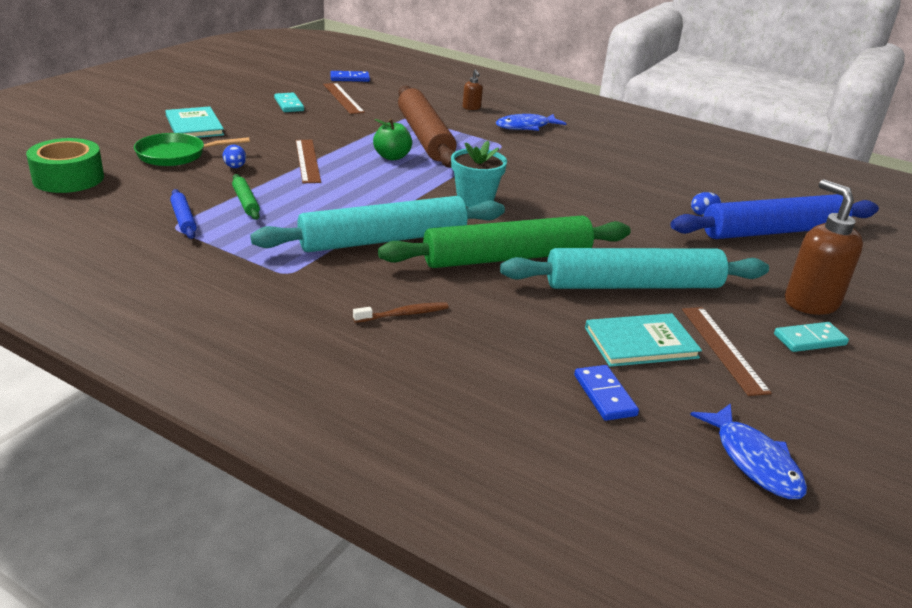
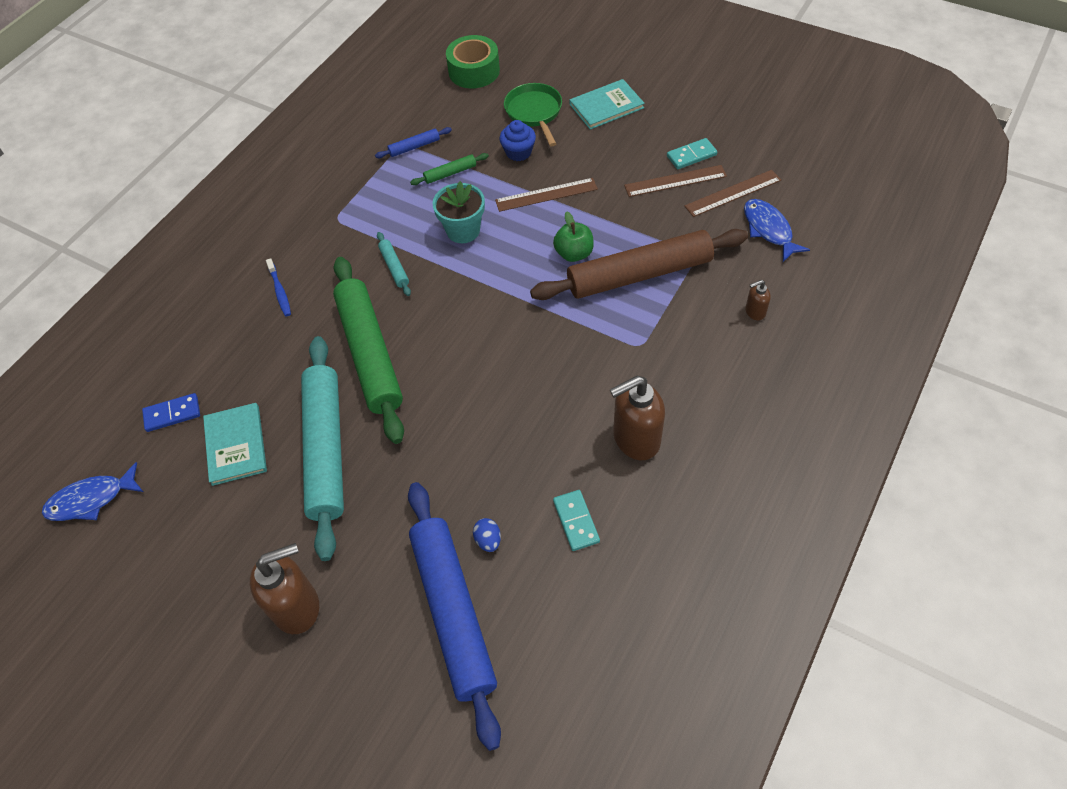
camera: 95 degrees right, 25 degrees up
(235, 167) = (518, 152): blue egg -> blue cupcake
(350, 78) = (807, 189): blue domino -> none
(384, 240) = (394, 267): turquoise rolling pin -> turquoise rolling pin, size x0.41
(403, 314) = (280, 291): brown toothbrush -> blue toothbrush
(475, 200) = (484, 326): turquoise flower pot -> turquoise flower pot (463, 230)
(526, 127) = (709, 369): blue fish -> blue fish (769, 230)
(593, 155) = (635, 439): none -> brown soap dispenser
(723, 349) = (224, 507): brown ruler -> brown ruler (675, 181)
(810, 340) = (233, 586): turquoise domino -> turquoise domino (576, 521)

